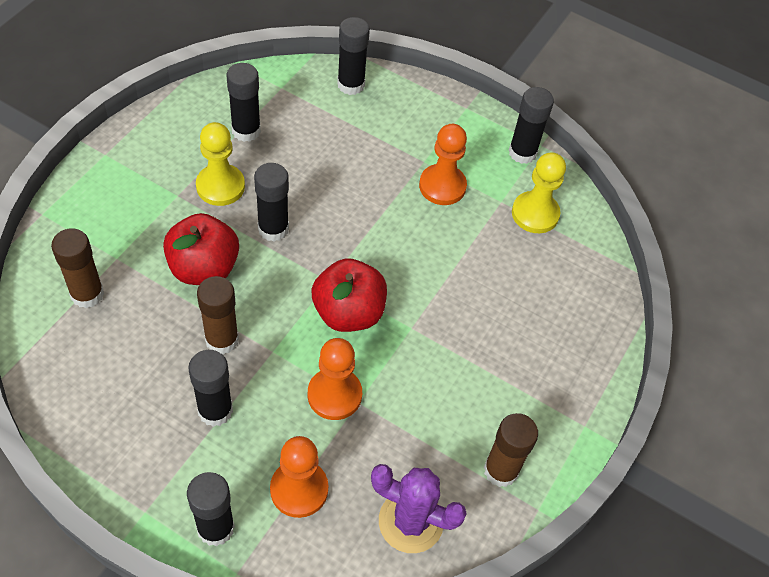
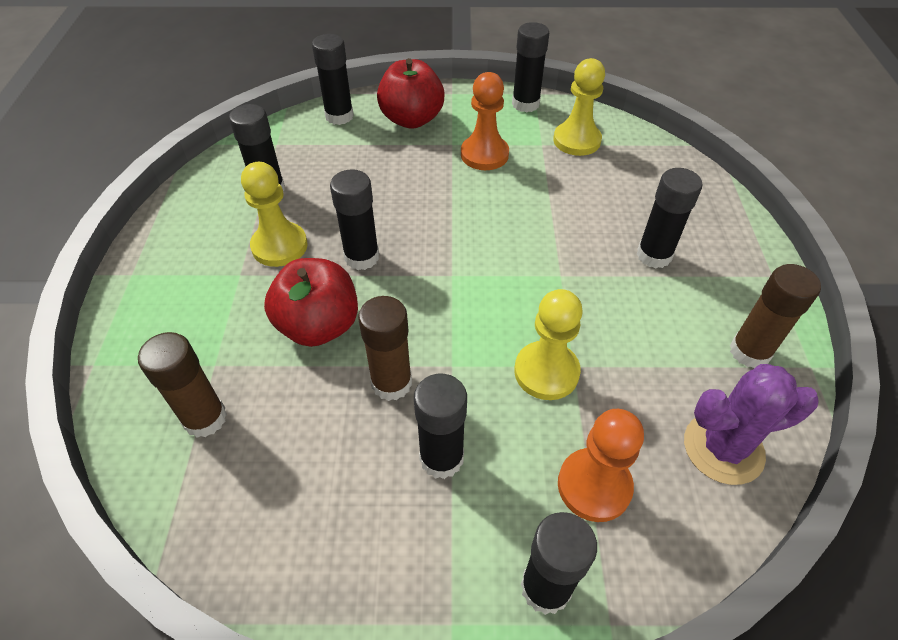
camera: 25 degrees left, 5 degrees down
(334, 395) = (546, 372): orange pawn -> yellow pawn
(348, 312) = (494, 292): red apple -> red apple (412, 119)
(501, 353) = (654, 255): none -> black glue stick

